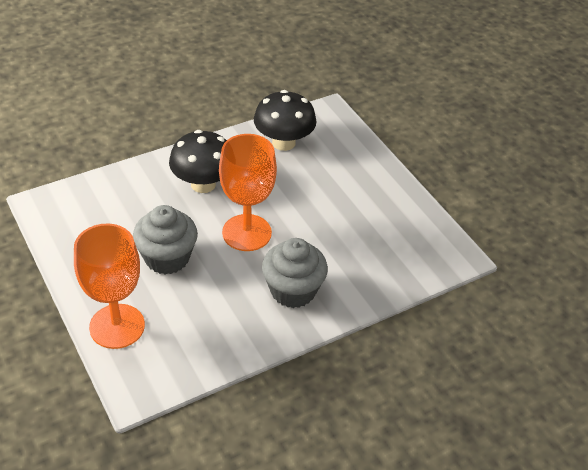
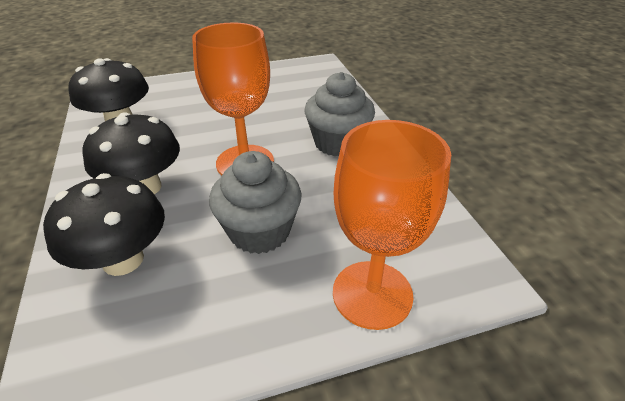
camera: 75 degrees left, 5 degrees down
(131, 197) = (123, 260): none -> black mushroom

